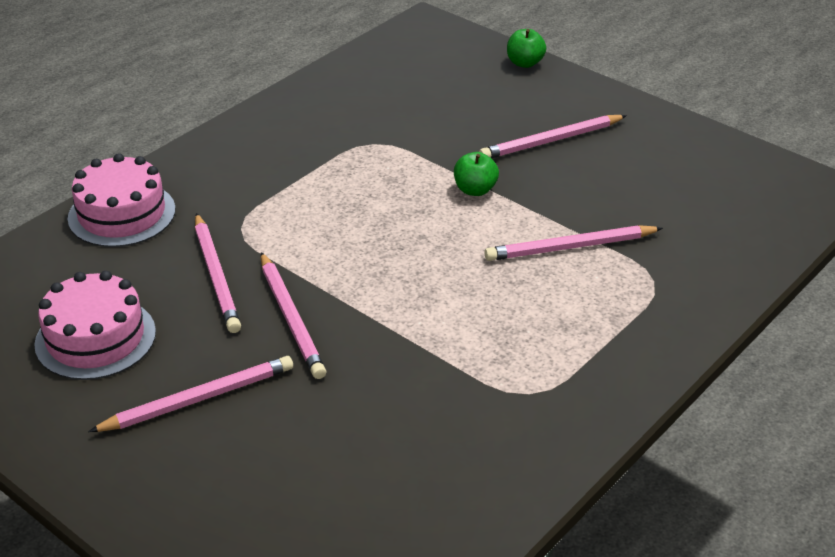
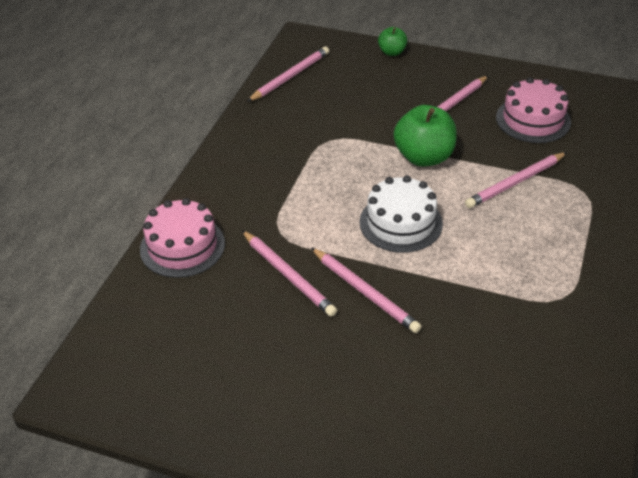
camera: 20 degrees left, 5 degrees up
(95, 338) = (232, 352): pink cake -> pink cake (533, 119)
(198, 399) = (342, 376): pink pencil -> pink pencil (290, 77)
(391, 255) = (401, 222): none -> white cake
(475, 190) = (424, 157): green apple -> green apple, size x1.85

